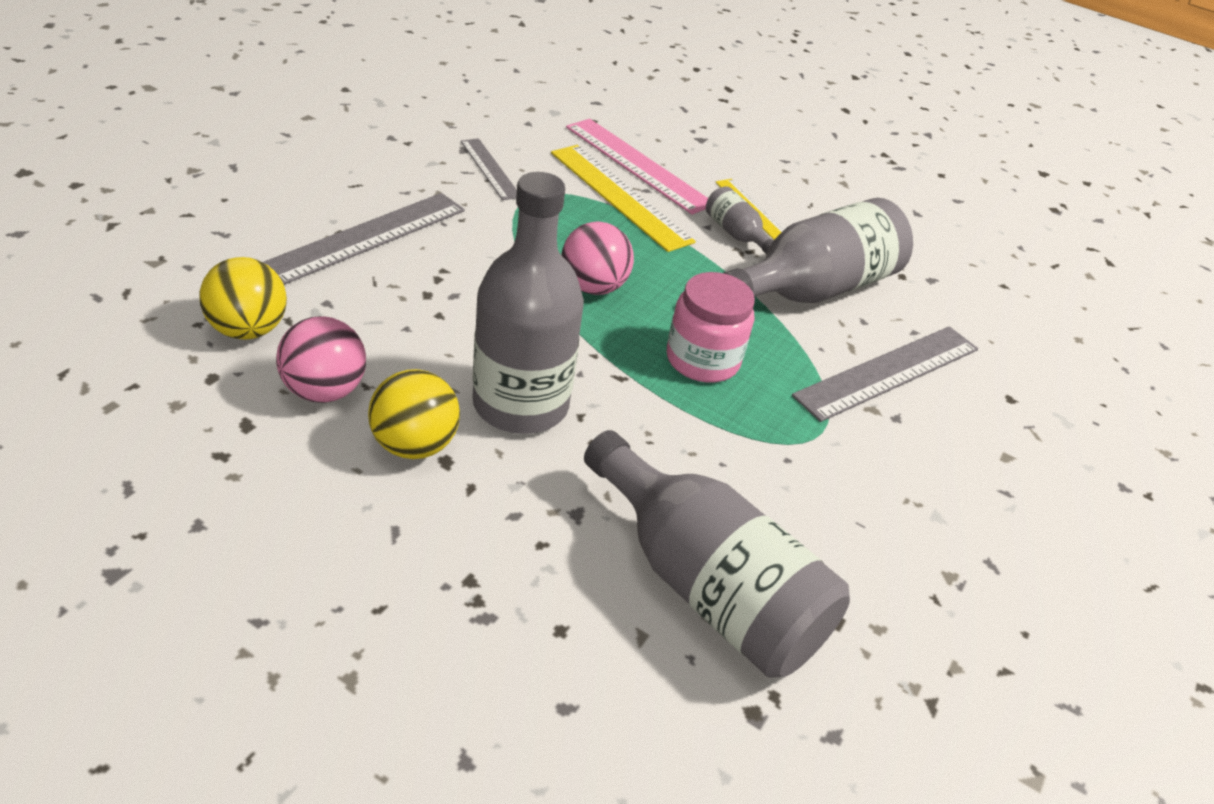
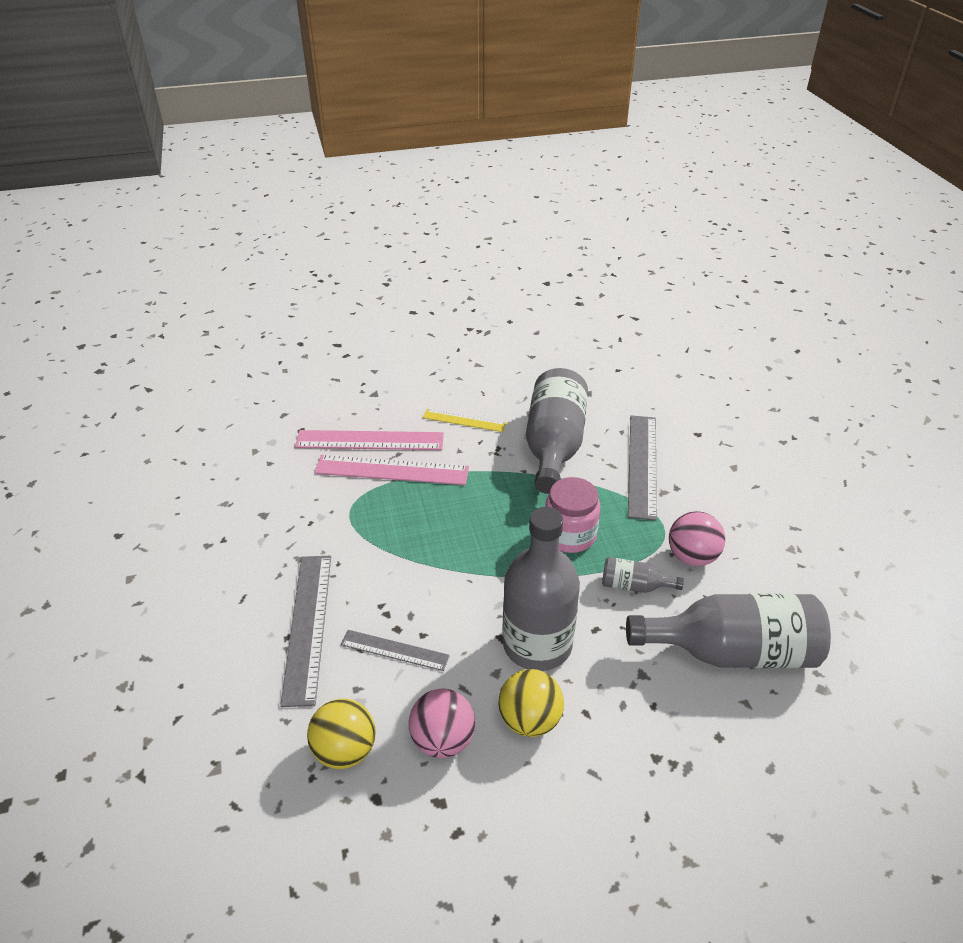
camera: 40 degrees left, 0 degrees up
(489, 168) = (299, 515): grey ruler -> grey ruler (394, 650)
(593, 287) = (465, 541): pink ball -> pink ball (692, 556)
(619, 196) = (392, 470): yellow ruler -> pink ruler
(735, 234) = (477, 443): grey bottle -> grey bottle (634, 586)

